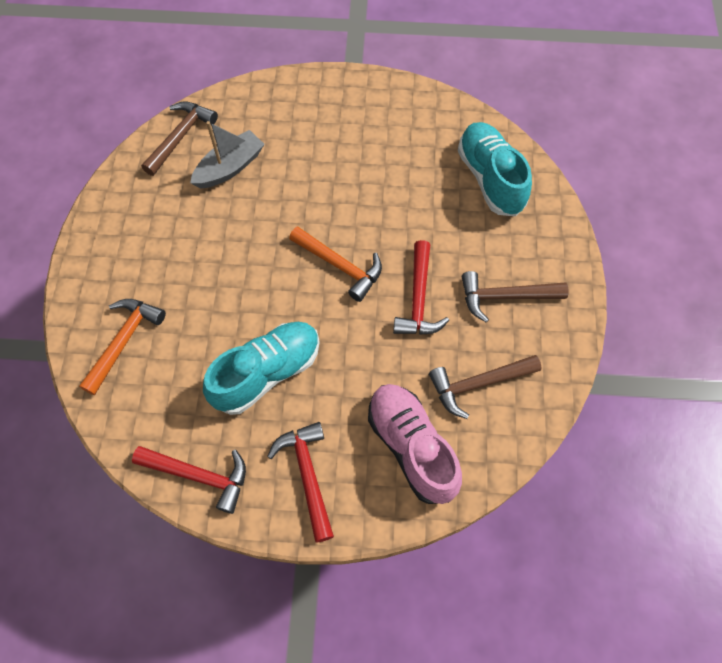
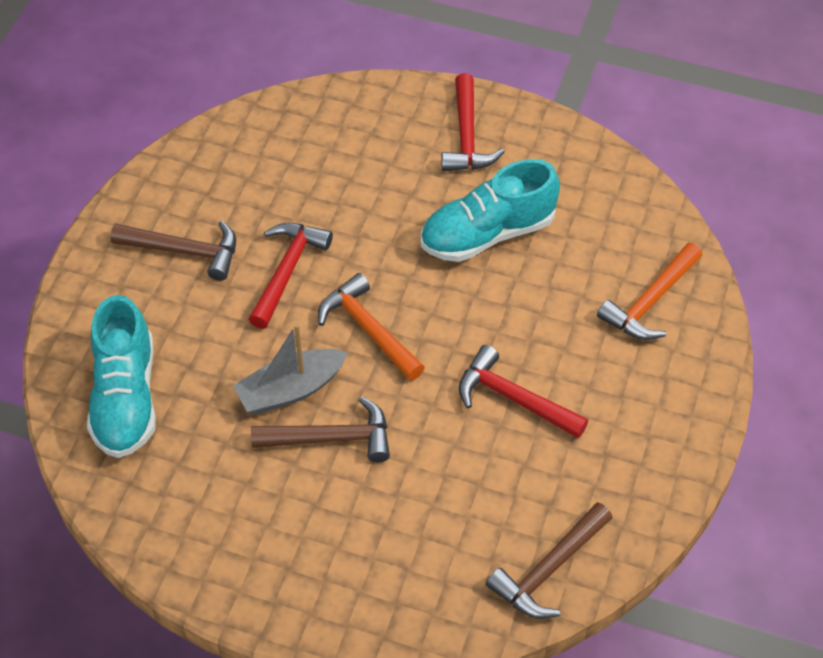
camera: 165 degrees left, 10 degrees down
(199, 475) = (578, 159): red hammer -> red hammer (514, 399)
(230, 167) = (483, 500): grey boat -> grey boat (290, 390)
(412, 447) = (353, 137): pink shoe -> none
(478, 384) = (259, 174): brown hammer -> brown hammer (331, 438)

